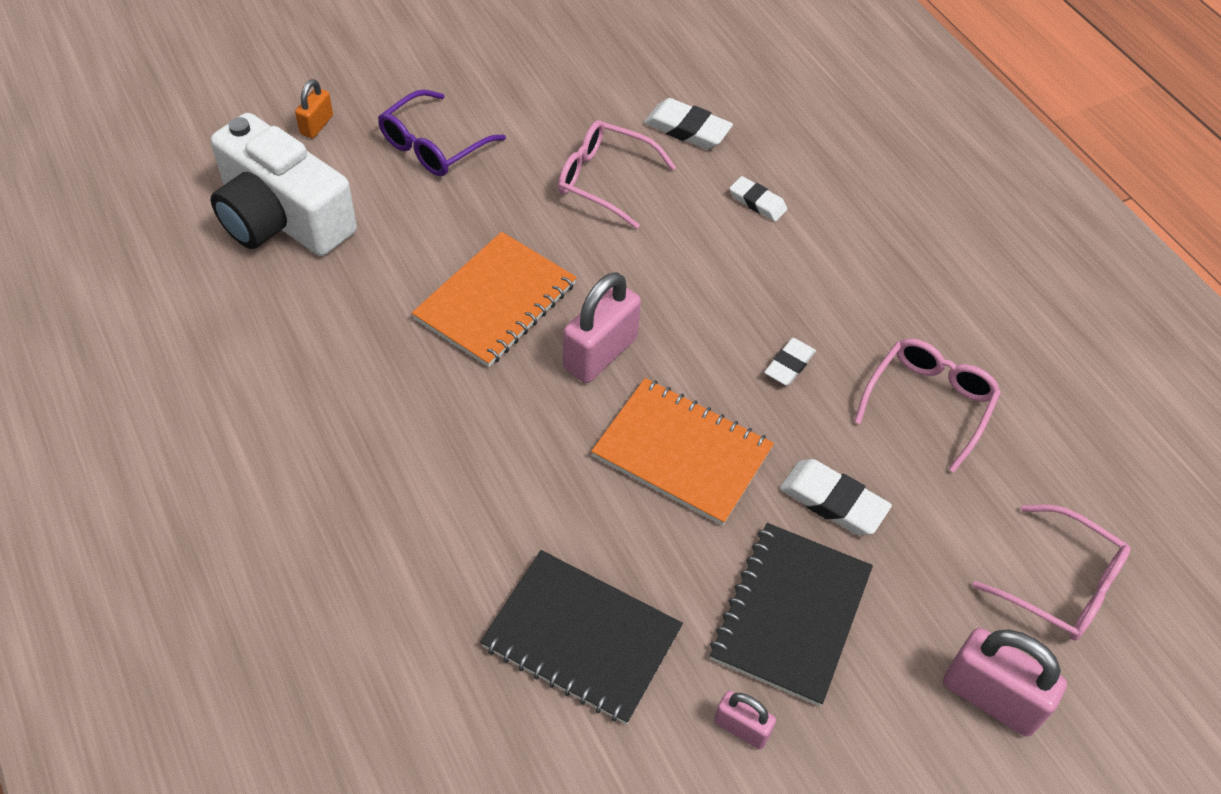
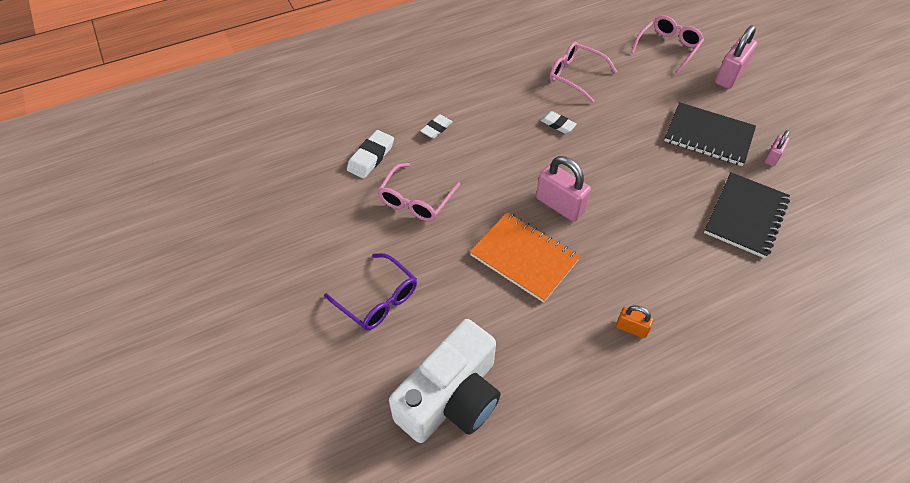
camera: 85 degrees left, 0 degrees up
(316, 125) = (349, 383): orange padlock -> orange padlock (631, 328)
(682, 453) = (623, 171): orange notebook -> none
(833, 501) = (641, 115): white eraser -> none

